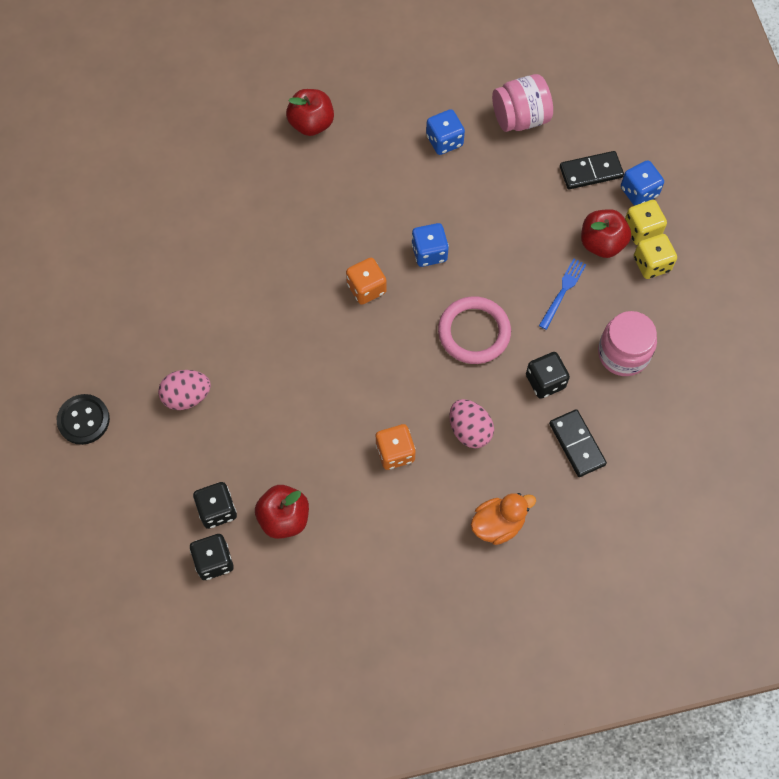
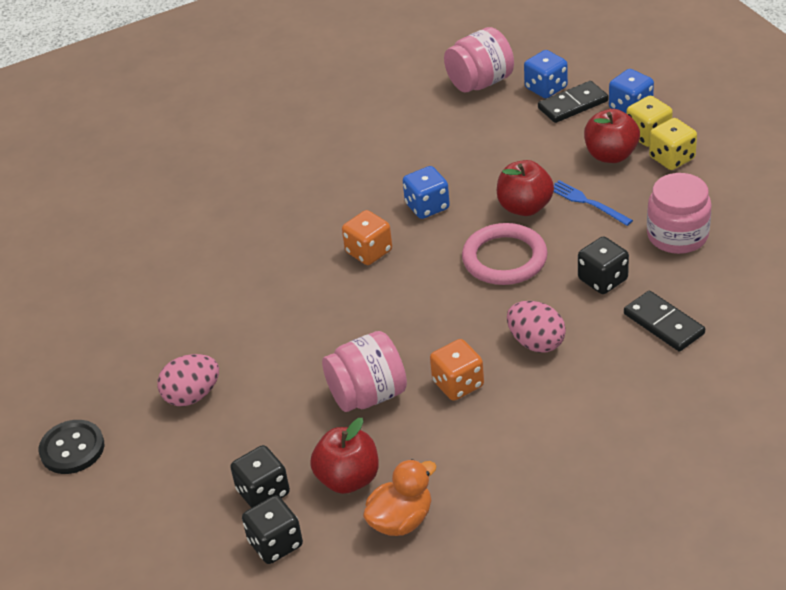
camera: 10 degrees left, 25 degrees down
(311, 123) = (259, 137): red apple -> red apple (525, 207)
(322, 441) = (368, 395): none -> pink jar
(444, 141) = (407, 117): blue dice -> blue dice (546, 88)
(498, 524) = (606, 418): orange duck -> orange duck (401, 520)
(563, 291) = (587, 202): blue fork -> blue fork turned 60 degrees counterclockwise

